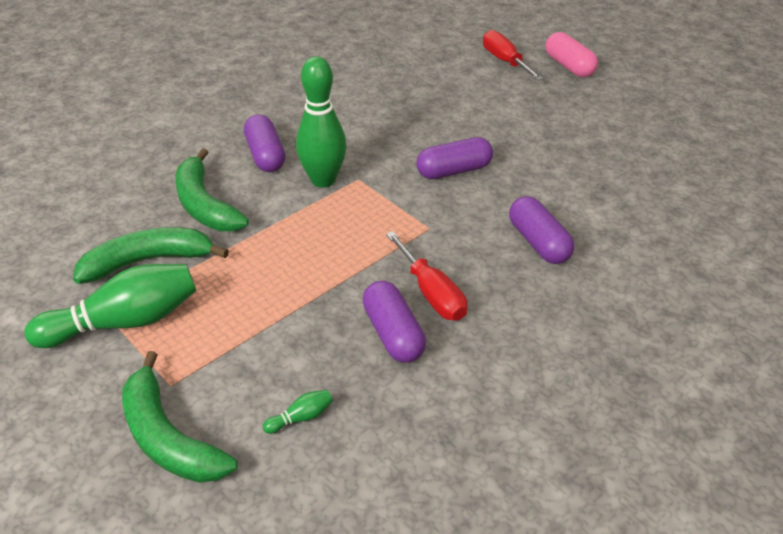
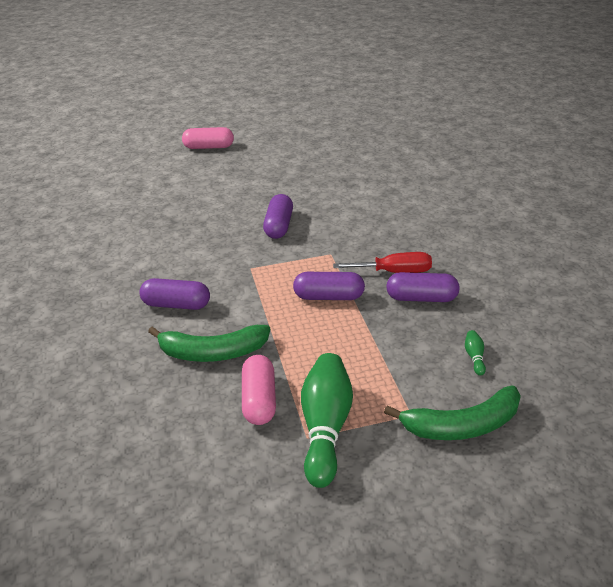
camera: 60 degrees left, 5 degrees down
(148, 261) = (259, 400): green banana -> pink capsule
(323, 180) = (236, 284): green bowling pin -> none
(505, 61) = (174, 167): red screwdriver -> none
(538, 242) = (377, 218): purple capsule -> purple capsule (329, 296)

